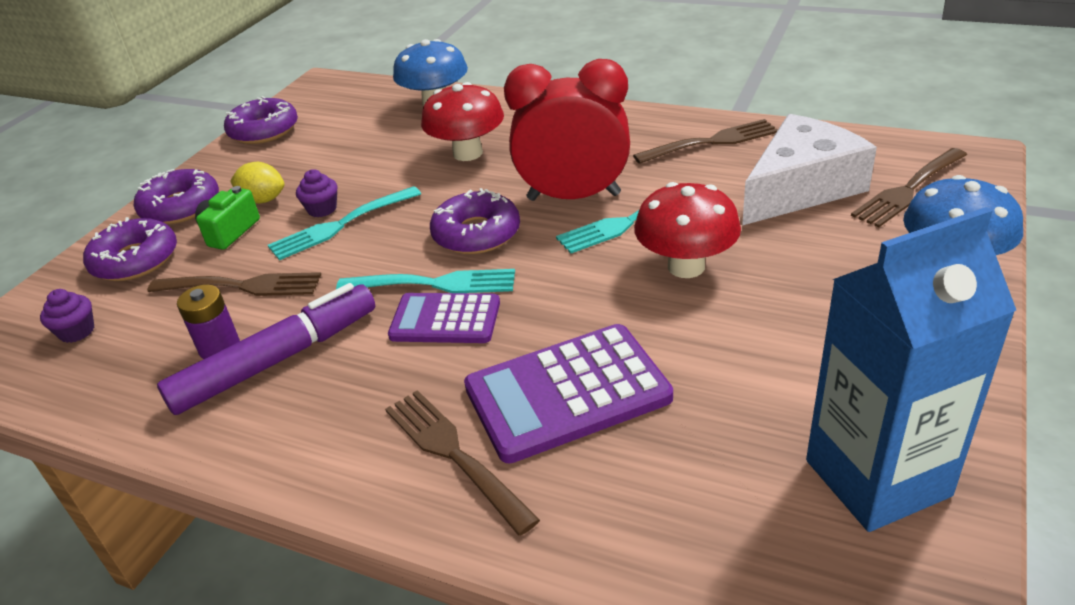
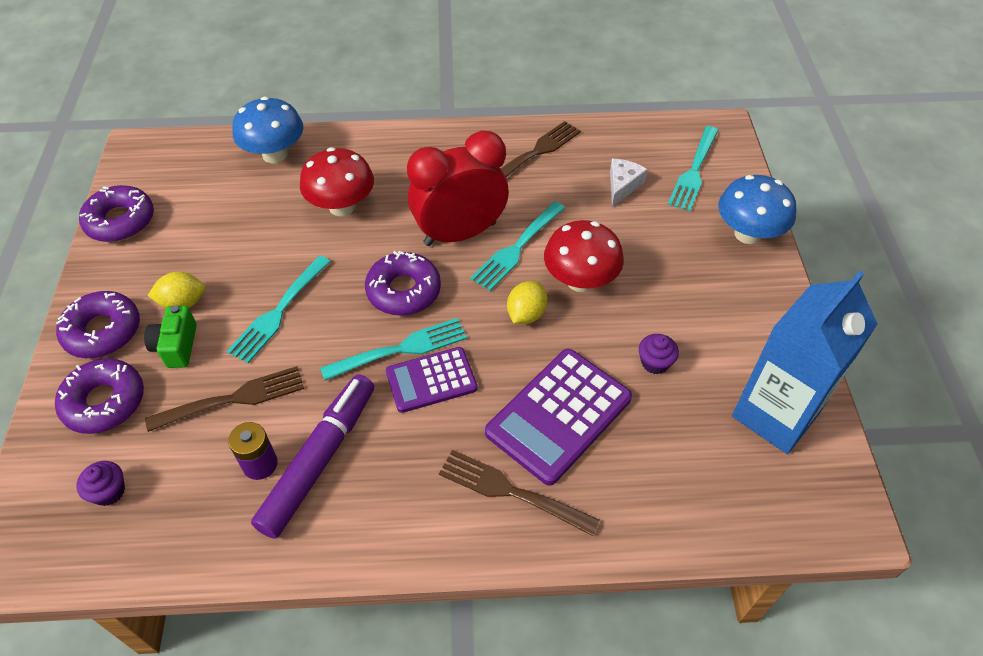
camera: 30 degrees left, 15 degrees up
(322, 209) = (248, 299): purple cupcake -> purple cupcake (655, 363)
(597, 284) = (526, 314): none -> yellow lemon
(801, 188) = (622, 186): white cheese -> white cheese, size x0.48
(908, 189) = (694, 171): brown fork -> turquoise fork

